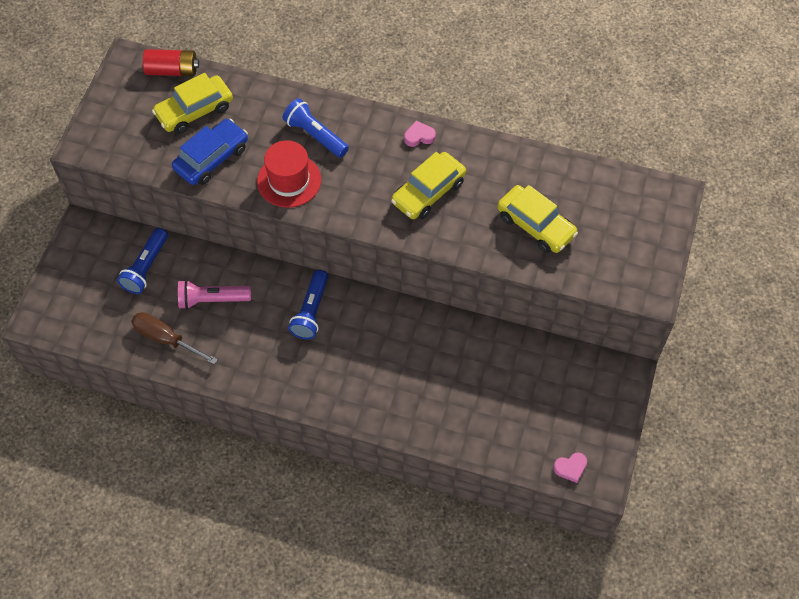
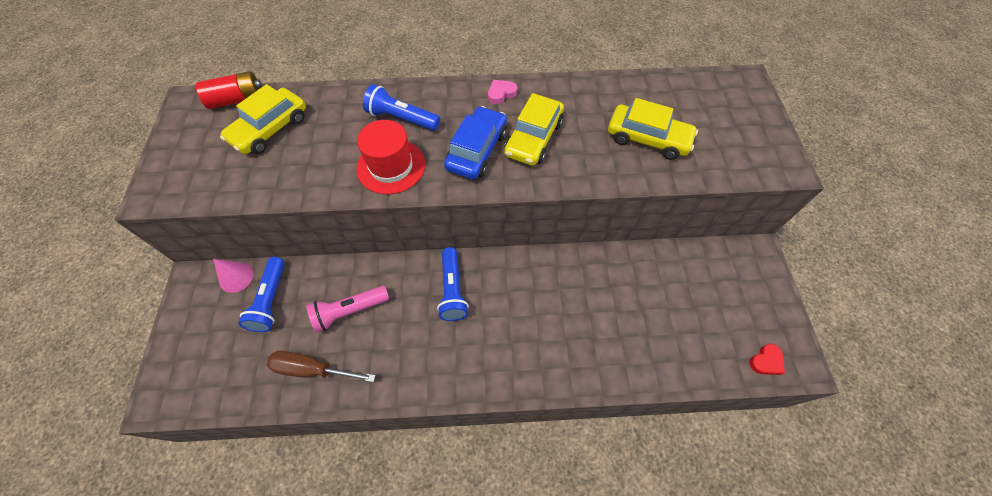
camera: 20 degrees left, 0 degrees up
(121, 236) = (236, 277): none -> pink cone
(211, 158) = (301, 168): blue car -> blue car (477, 150)
(570, 468) = (766, 361): pink heart -> red heart

